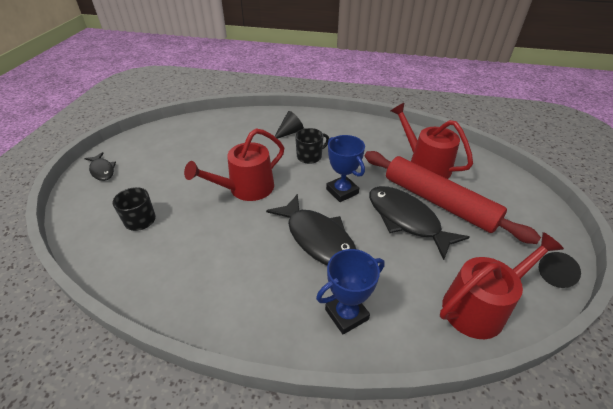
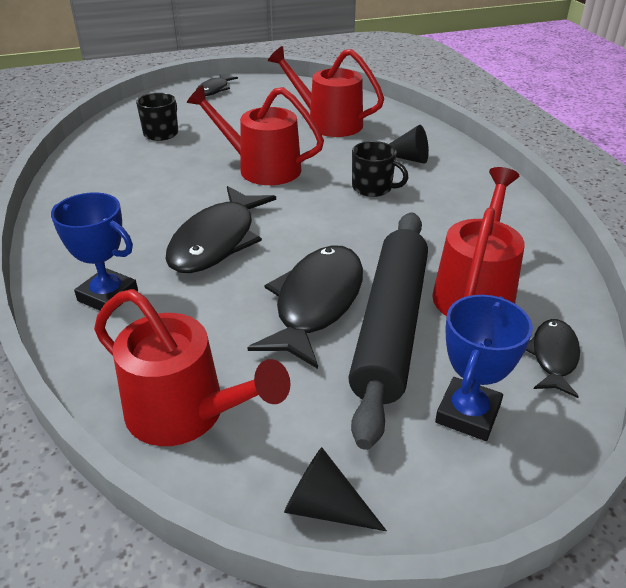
camera: 60 degrees right, 5 degrees down
(218, 142) = (328, 123): none -> red watering can
(342, 191) = (325, 233): blue trophy -> blue trophy (468, 414)
(438, 202) = (390, 326): red rolling pin -> black rolling pin
(479, 166) = (553, 356): none -> black fish

